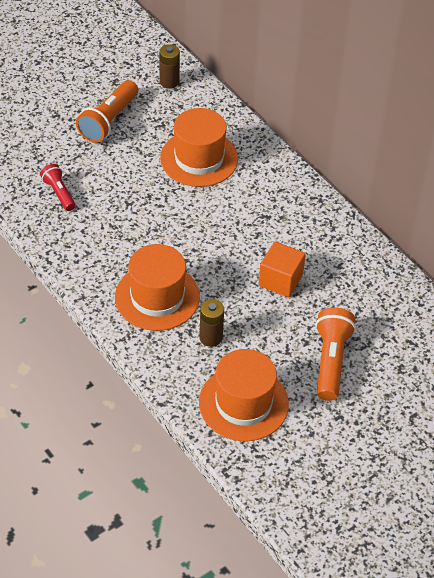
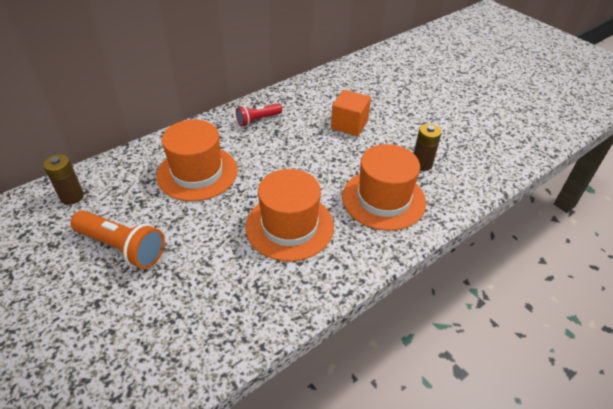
camera: 90 degrees left, 5 degrees down
(59, 193) = (239, 289): red flashlight -> red flashlight (258, 120)
(243, 403) = (483, 146): orange hat -> orange hat (289, 226)
(331, 361) = (425, 102): orange flashlight -> none

